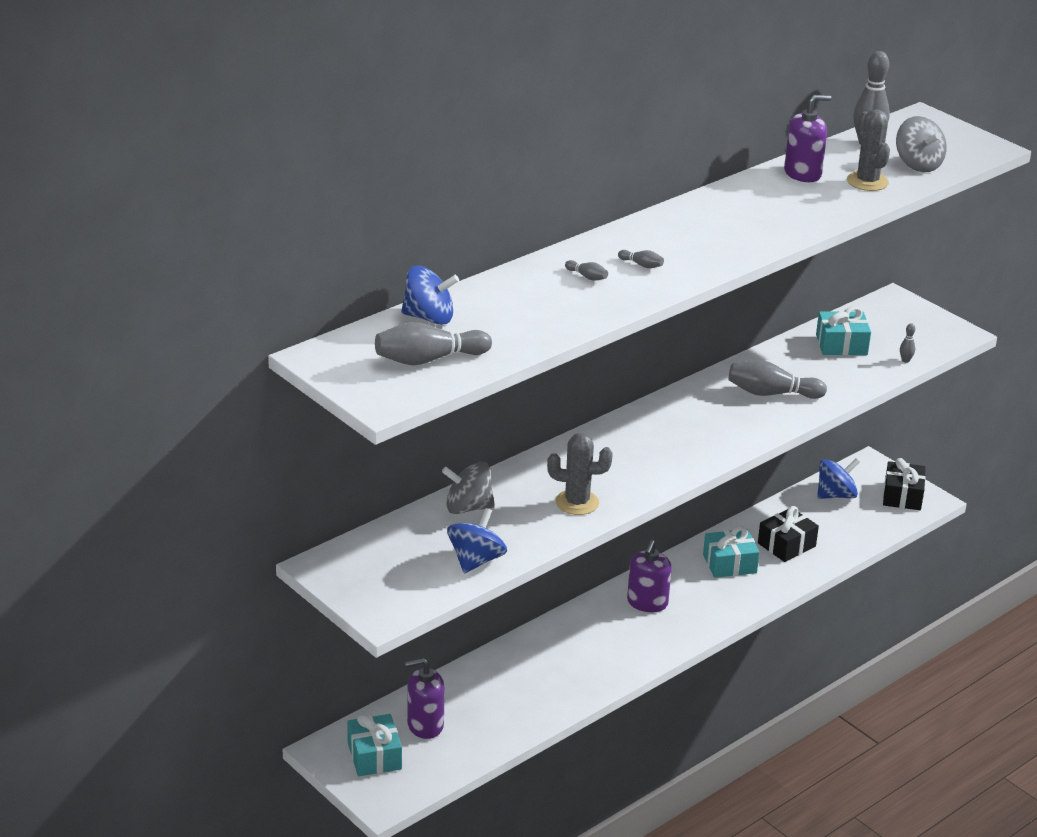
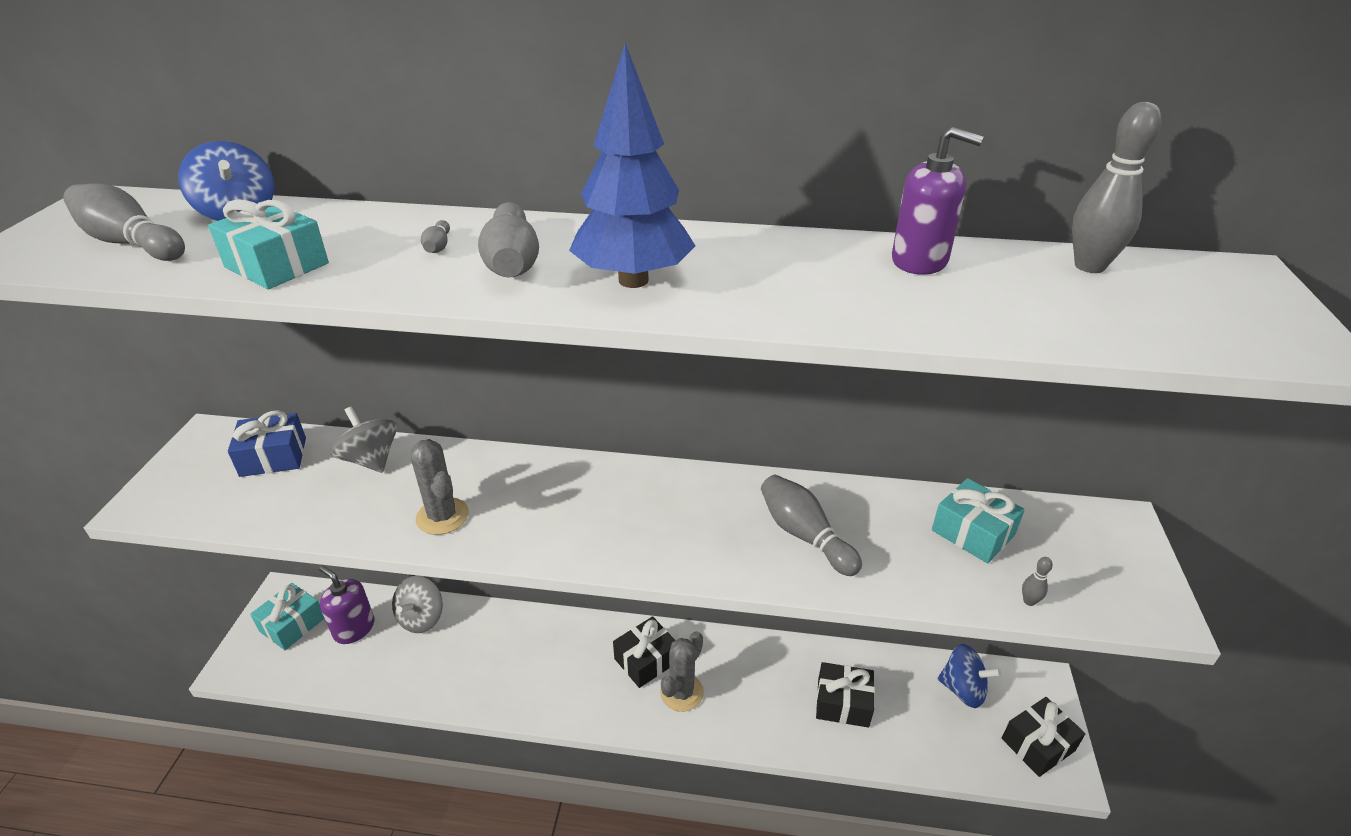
camera: 50 degrees right, 5 degrees up
(401, 545) = (273, 457): none -> blue gift
(476, 560) = (279, 509): blue spinning top -> none
(641, 265) = (512, 262): grey bowling pin -> grey bowling pin, size x2.22
(647, 603) = (646, 660): purple soap dispenser -> black gift
(713, 244) = (633, 280): none -> blue tree
(729, 563) = (765, 679): turquoise gift -> turquoise gift (277, 265)
(867, 182) = (996, 306): grey cactus -> grey cactus (682, 692)
(918, 165) = (1125, 319): grey spinning top -> grey spinning top (421, 618)

